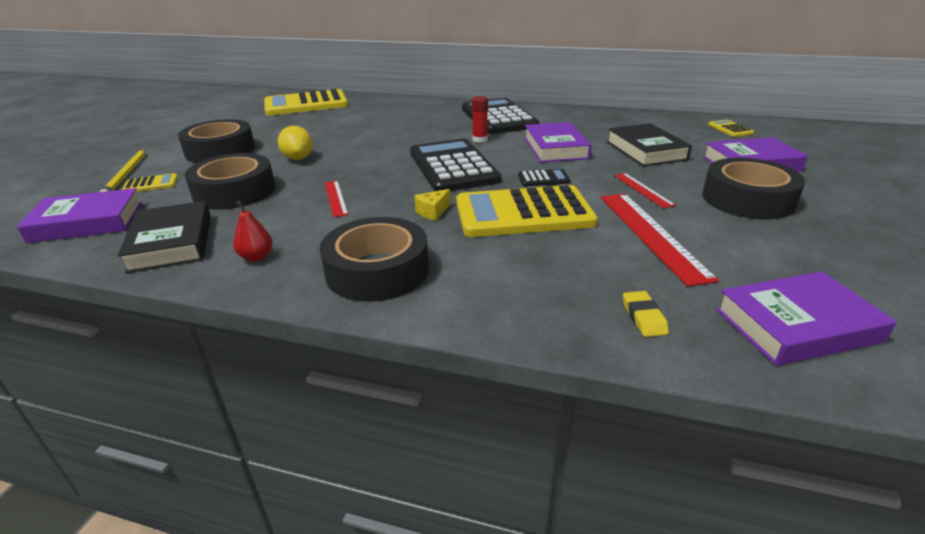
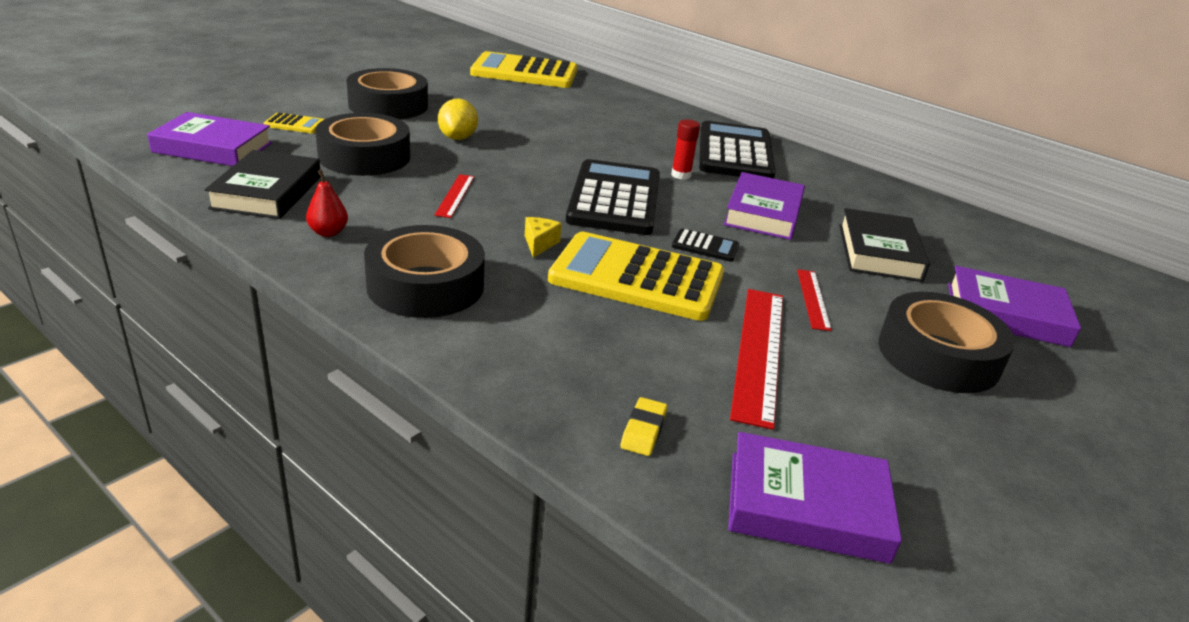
camera: 20 degrees right, 0 degrees up
(126, 174) = (281, 106): yellow pencil -> none
(433, 212) = (539, 244): yellow cheese -> yellow cheese turned 120 degrees clockwise
(730, 129) = (1040, 260): yellow calculator -> none

